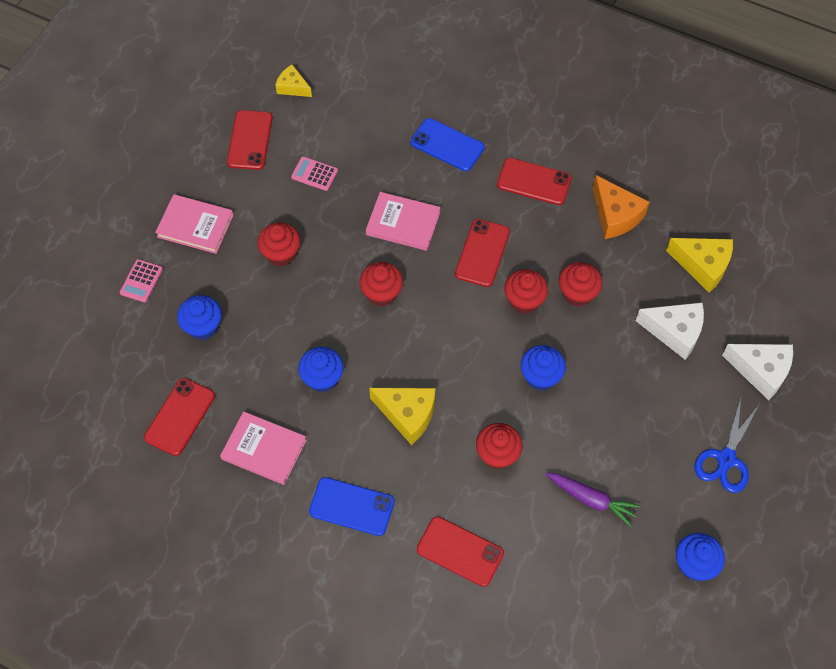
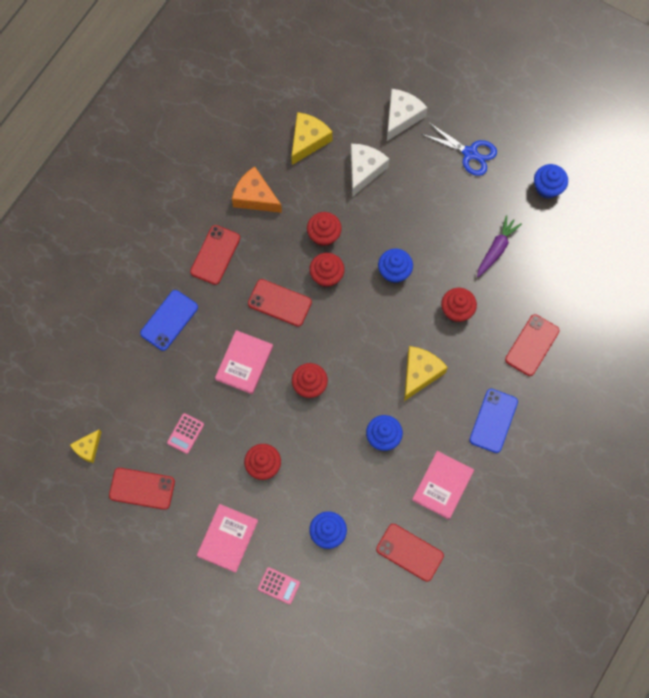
camera: 85 degrees left, 10 degrees up
(615, 215) = (255, 197): orange cheese -> orange cheese turned 120 degrees counterclockwise

